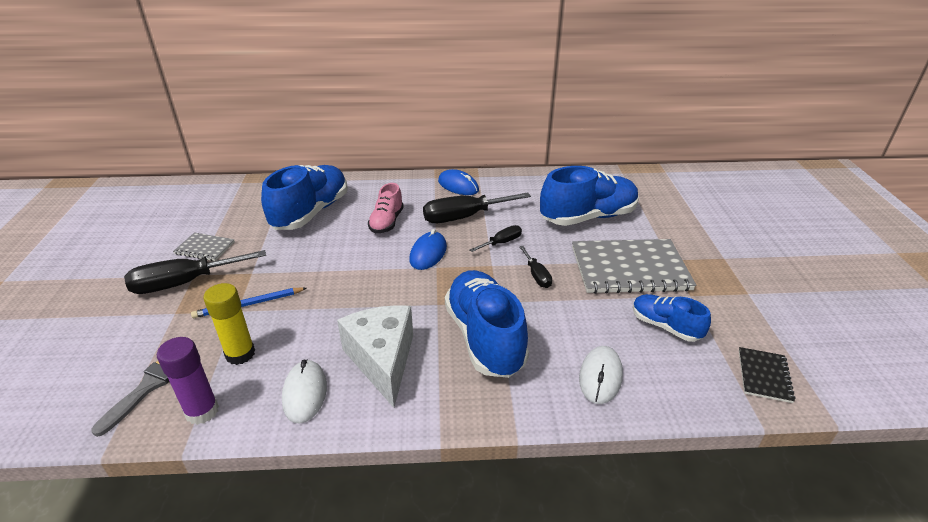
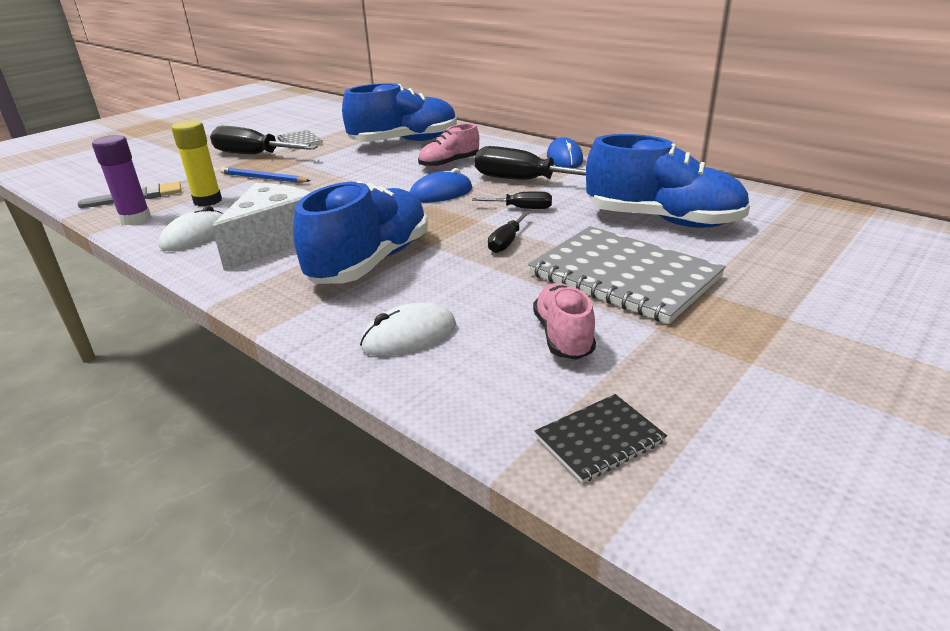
camera: 45 degrees right, 5 degrees down
(665, 326) = (563, 336): blue shoe -> pink shoe

